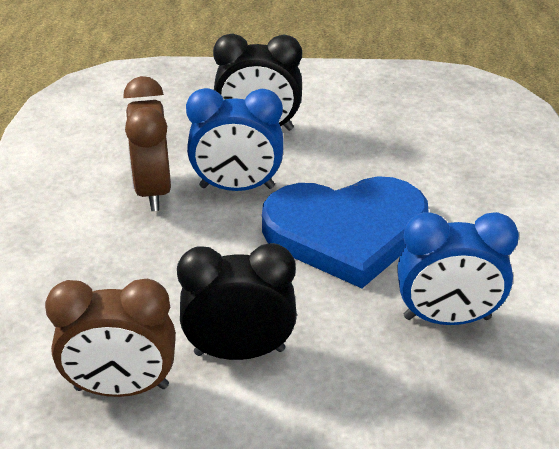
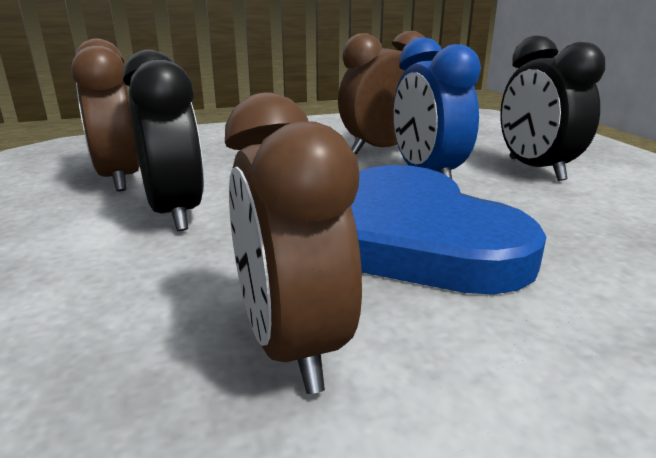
camera: 70 degrees right, 15 degrees down
(447, 318) = (291, 345): blue clock -> brown clock

